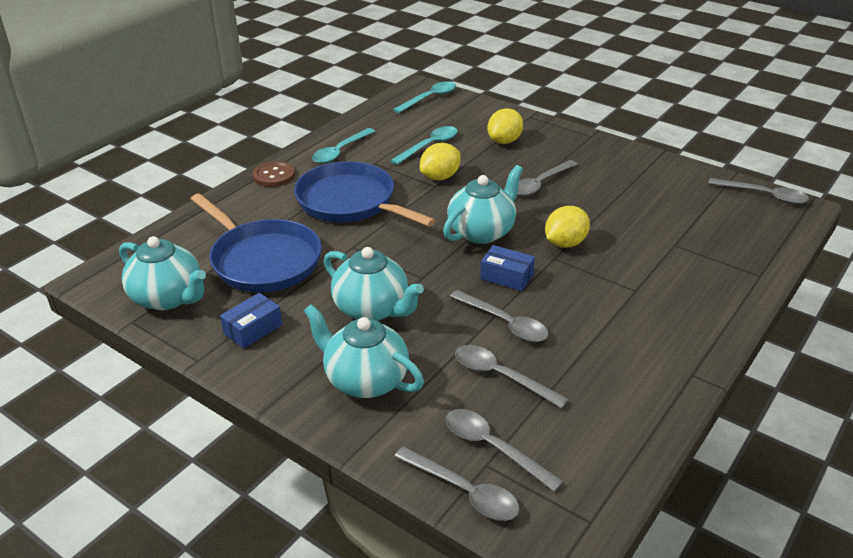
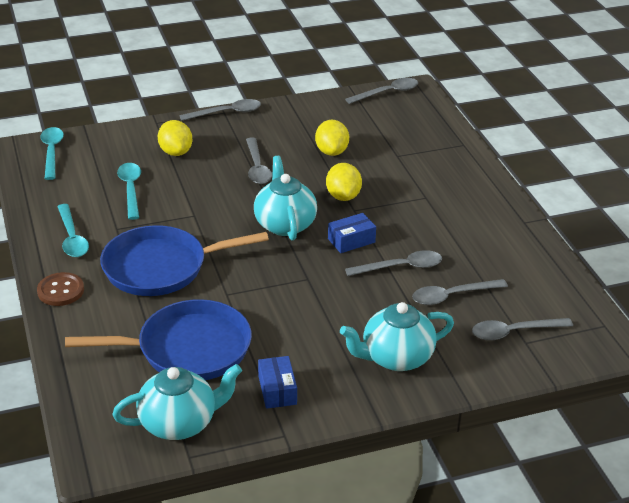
camera: 55 degrees left, 0 degrees up
(372, 309) = (319, 319): turquoise teapot -> none
(440, 177) = (185, 207): yellow lemon -> yellow lemon (331, 152)
(464, 491) = (540, 362): grey spoon -> grey spoon (226, 113)

